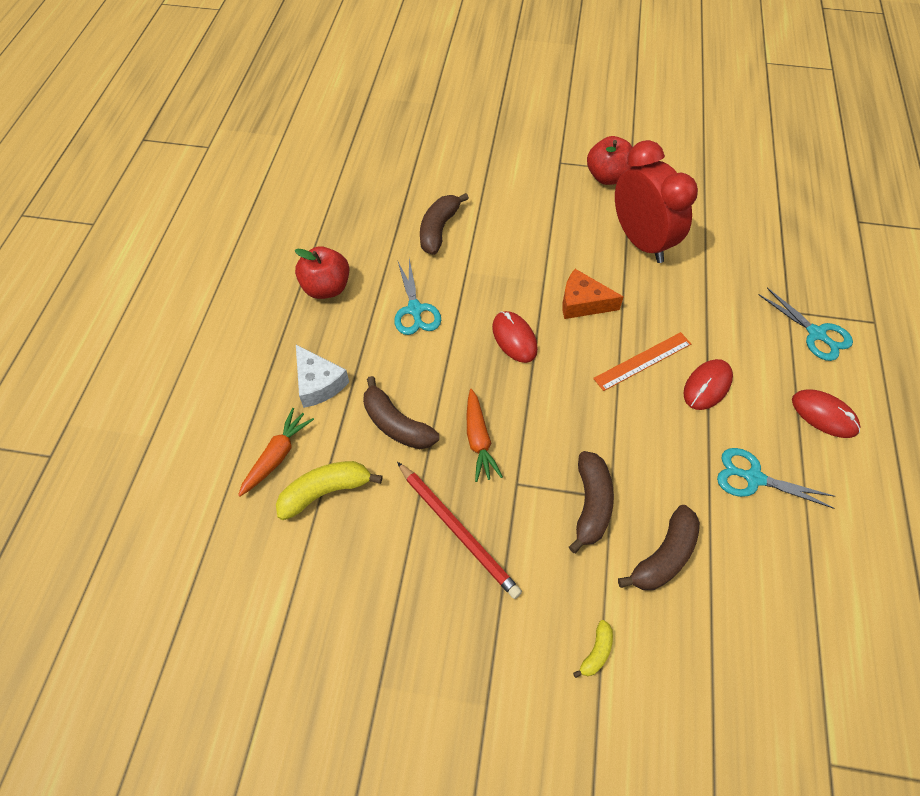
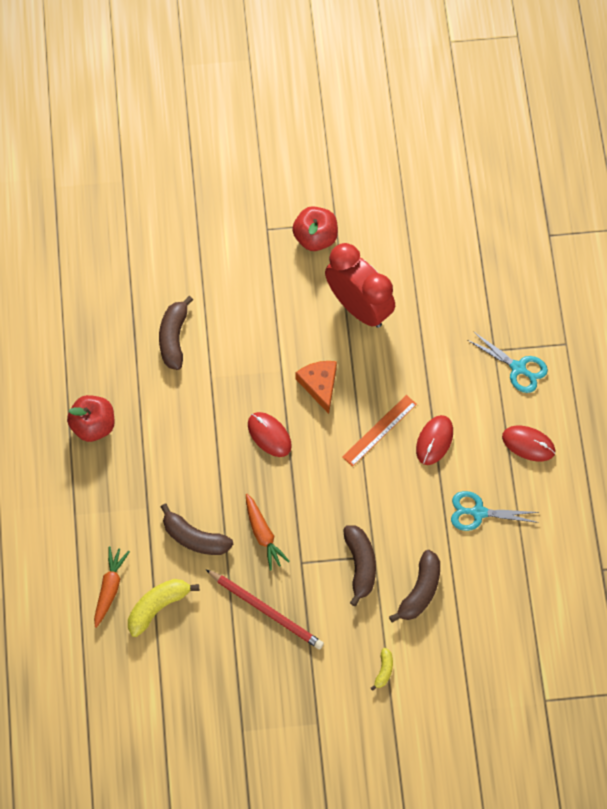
camera: 15 degrees left, 10 degrees up
(318, 383) = (119, 518): white cheese -> none
(415, 310) = (177, 428): turquoise scissors -> none
(583, 303) = (319, 385): orange cheese -> orange cheese turned 75 degrees clockwise

